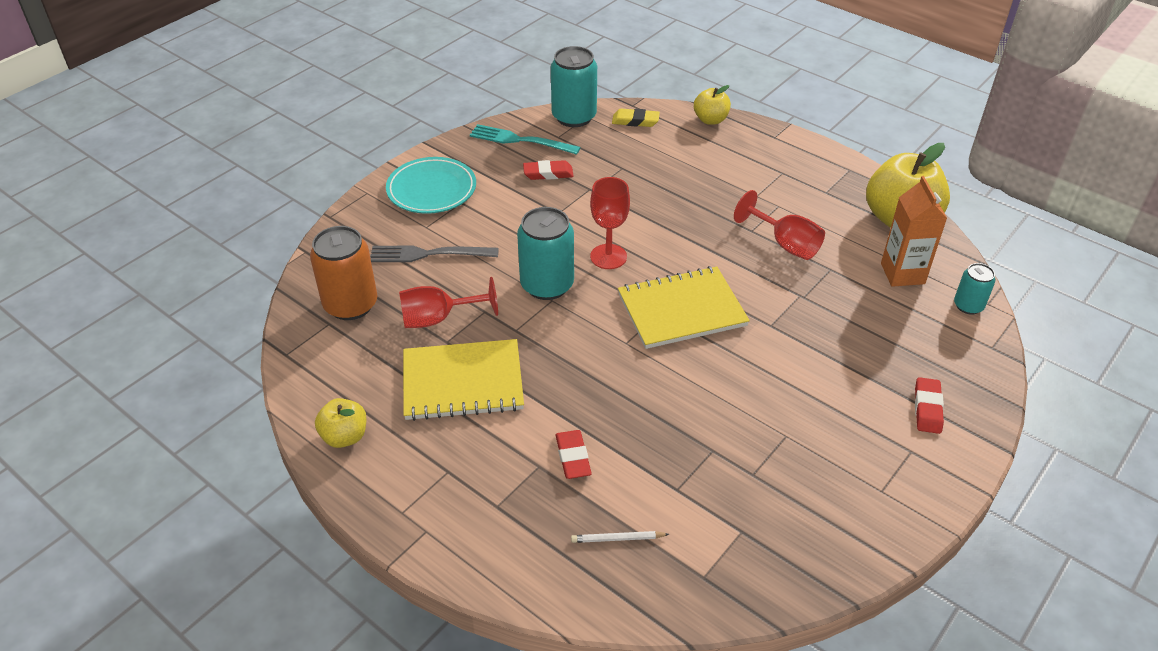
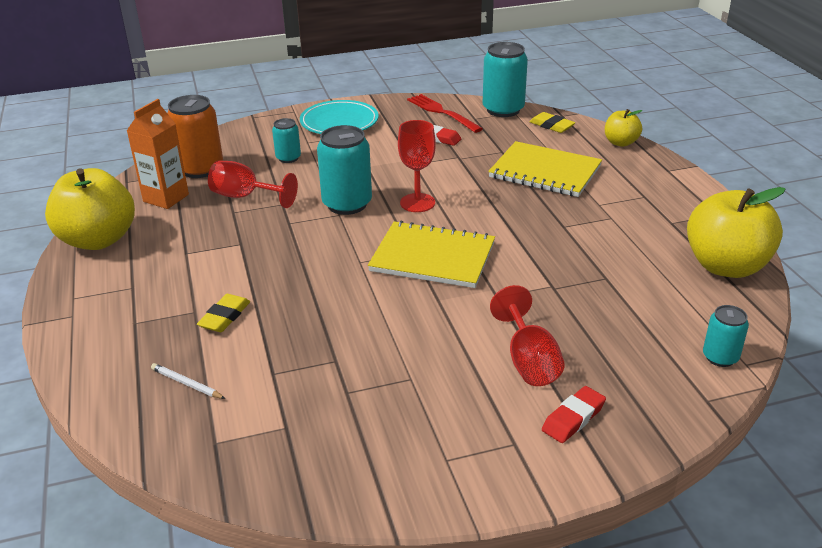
camera: 35 degrees right, 10 degrees down
(345, 436) = (98, 240): yellow apple -> yellow apple, size x1.92
(429, 254) = (288, 158): grey fork -> turquoise can
(463, 382) = (211, 239): yellow notebook -> yellow notebook (545, 172)
(520, 140) = (442, 112): turquoise fork -> red fork
(573, 457) = (225, 317): red eraser -> yellow eraser
(785, 244) = (584, 246): red goblet -> red goblet (529, 361)
(902, 273) = (677, 307): orange carton -> orange carton (166, 198)

